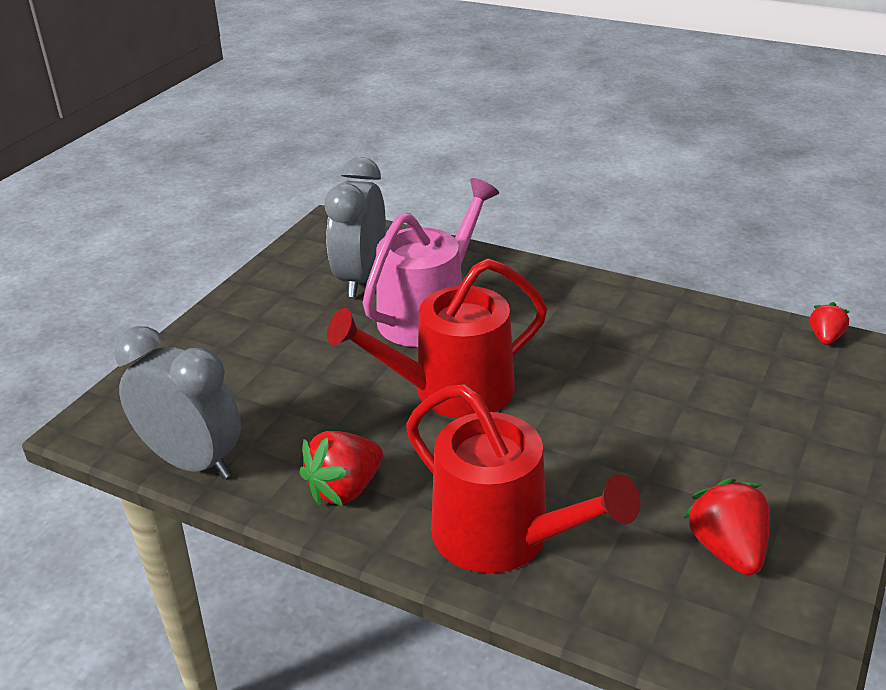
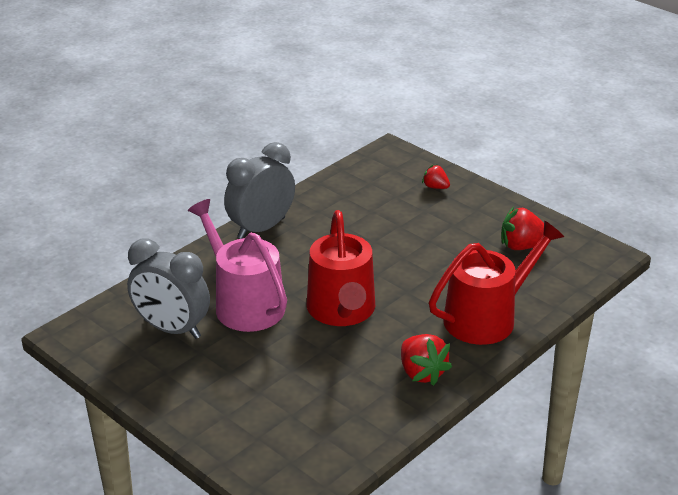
camera: 75 degrees left, 0 degrees up
(192, 462) = (363, 442): grey clock -> grey clock (261, 228)
(825, 338) = (364, 161): red strawberry -> red strawberry (435, 187)

